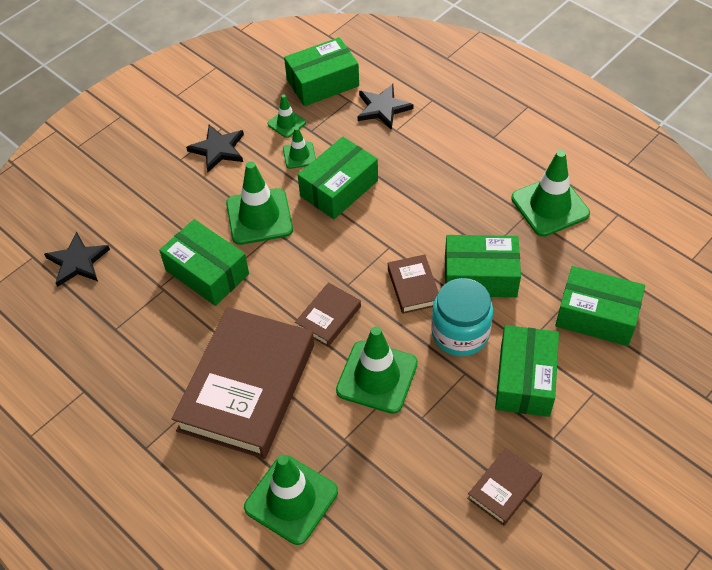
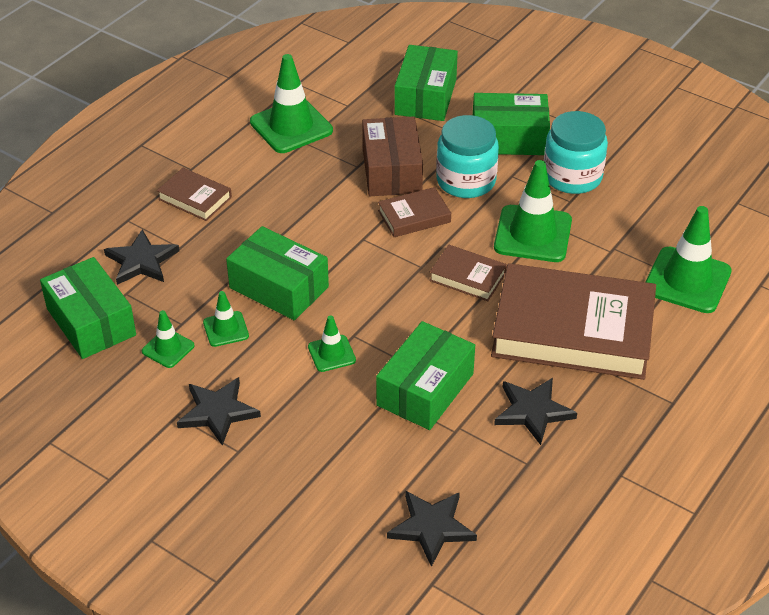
camera: 100 degrees left, 10 degrees down
(165, 341) = (533, 411): none -> black star
(259, 217) = (331, 353): green traffic cone -> green traffic cone, size x0.52
(459, 427) = (572, 176): none -> turquoise jar
(480, 276) = (391, 170): green box -> brown box
(504, 488) = (624, 147): brown book -> brown book (195, 198)

